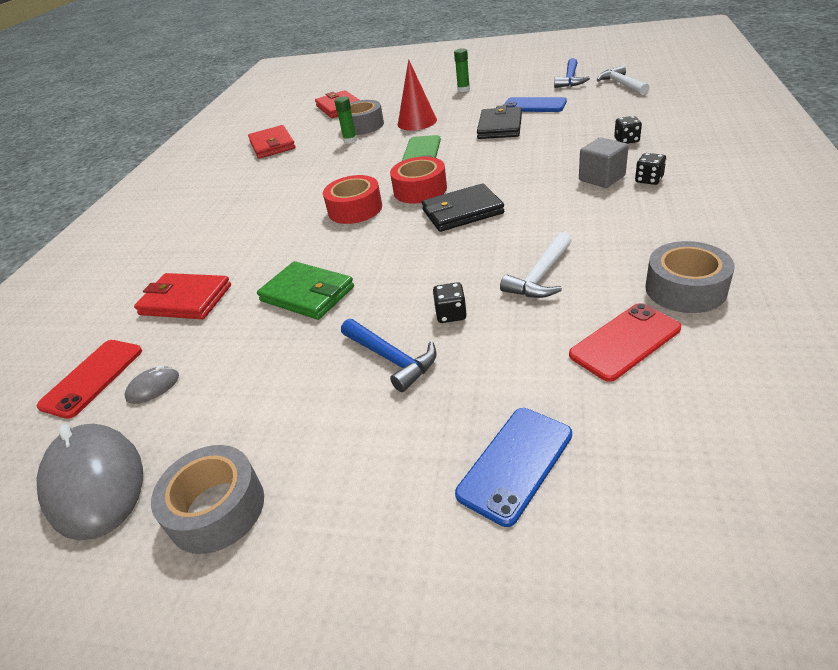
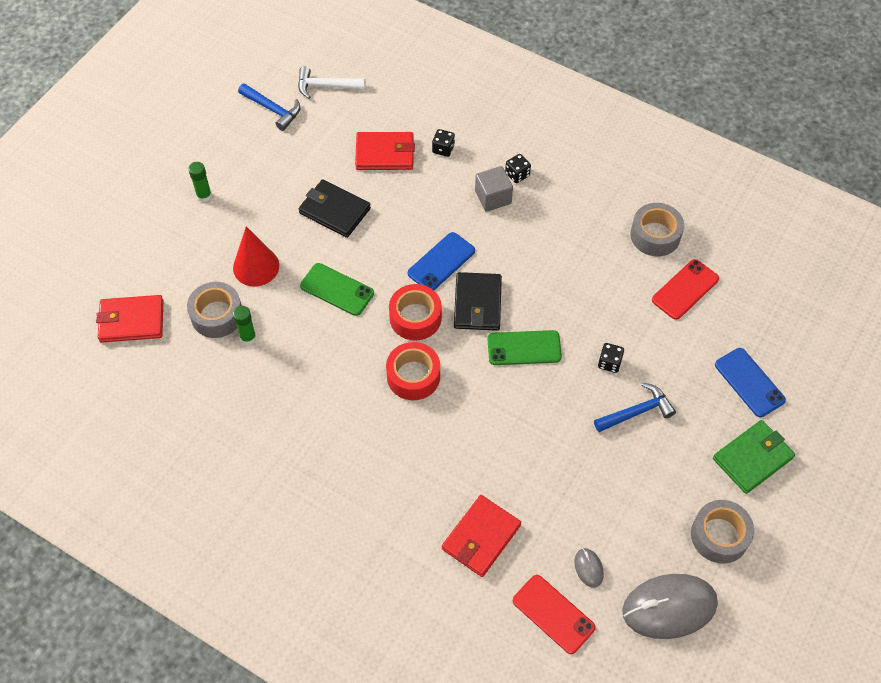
camera: 75 degrees left, 20 degrees up
(272, 145) = (187, 414): red wallet -> red wallet (385, 154)
(307, 294) = (529, 444): green wallet -> green wallet (752, 458)
(428, 253) = (524, 348): none -> green phone
(534, 106) = (310, 165): blue phone -> blue phone (441, 262)
(540, 276) = (597, 297): white hammer -> none
(625, 342) = (685, 289): red phone -> red phone turned 60 degrees clockwise

